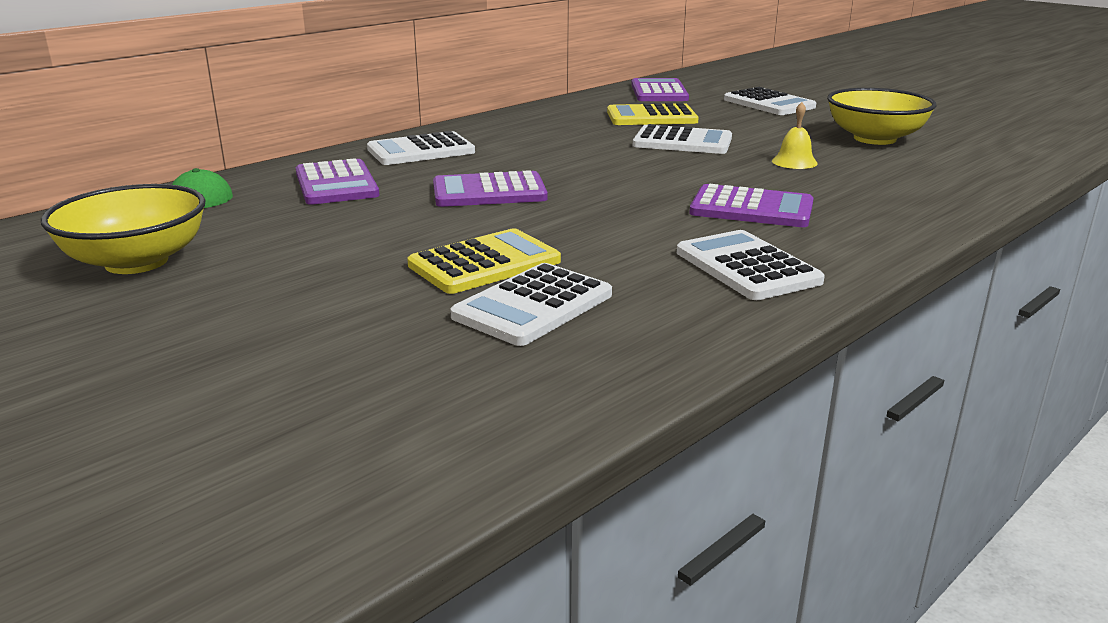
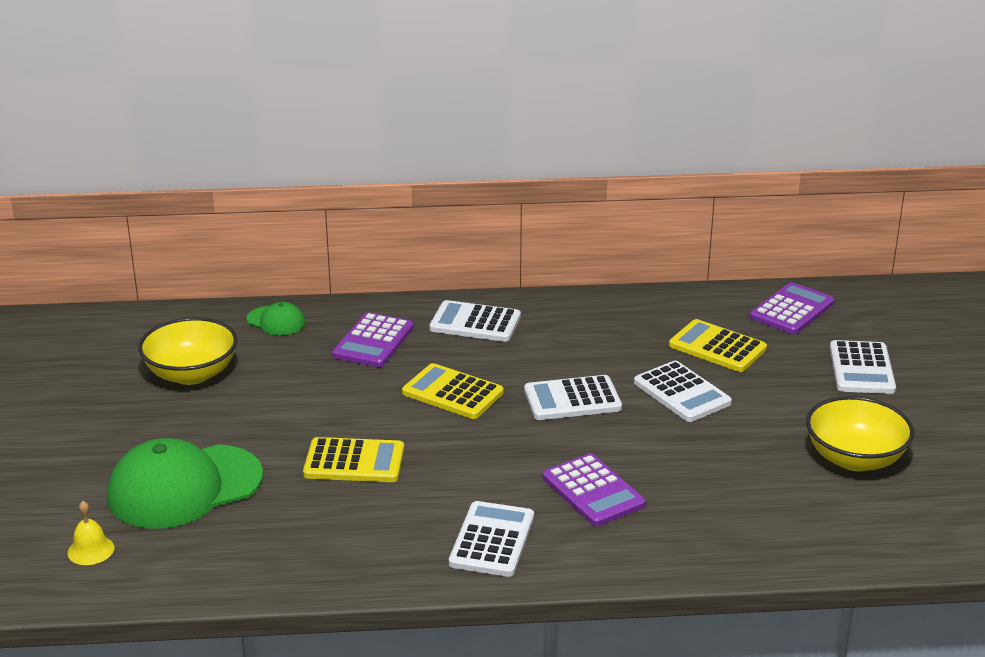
camera: 40 degrees right, 5 degrees up
(299, 357) = (184, 487): none -> green cap
(489, 192) = (452, 393): purple calculator -> yellow calculator
(533, 306) = (330, 508): white calculator -> white calculator (572, 399)
(794, 162) = (724, 456): yellow bell -> yellow bell (91, 550)

